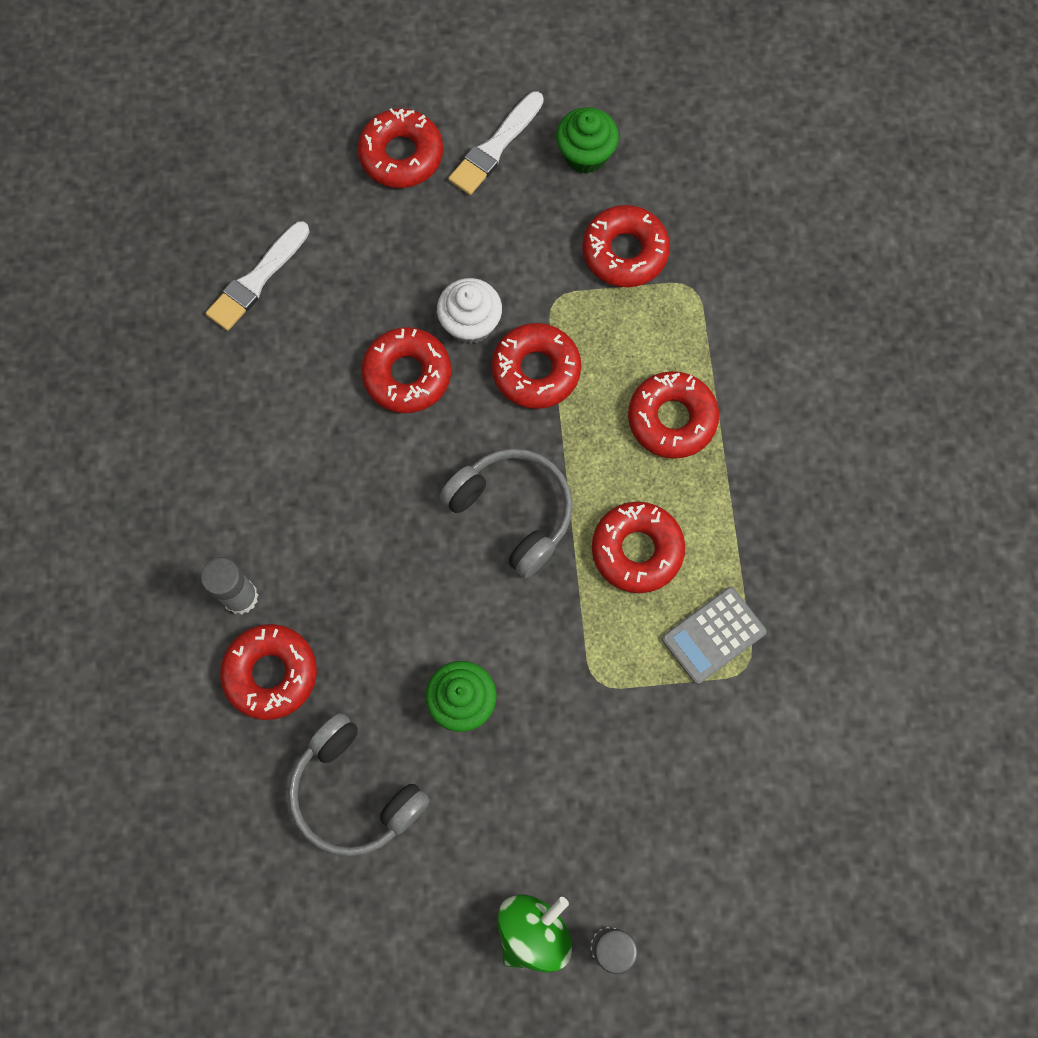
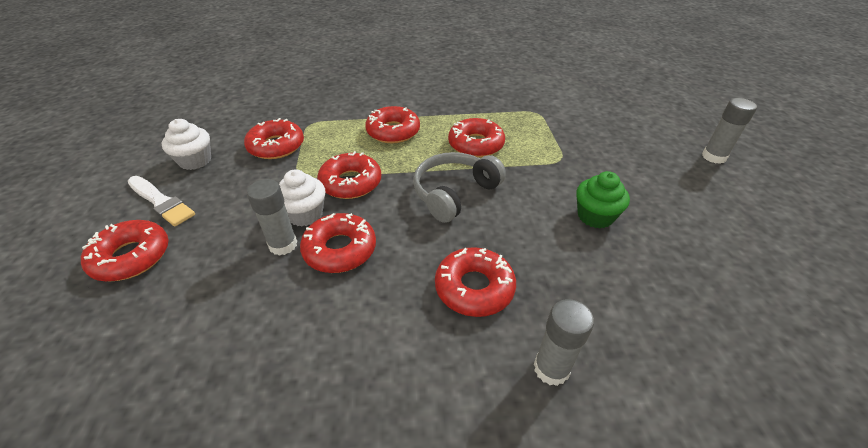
camera: 90 degrees left, 30 degrees down
(257, 280) = (206, 370): white brush -> none
(271, 673) = (617, 338): red donut -> red donut (474, 288)
(354, 792) = (690, 274): grey headphones -> none
(416, 309) = (283, 245): none -> grey glue stick
(533, 932) = (727, 184): green spinning top -> none
(585, 154) = (195, 161): green cupcake -> white cupcake
(713, 635) = (521, 121): grey calculator -> none

